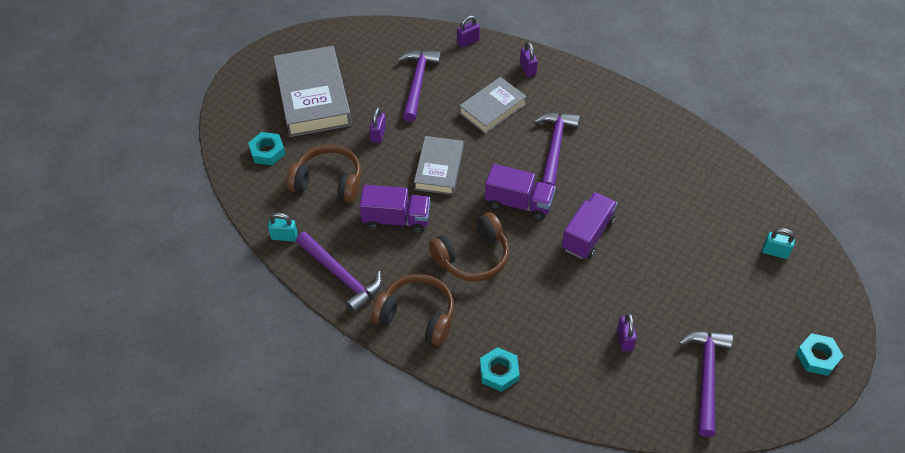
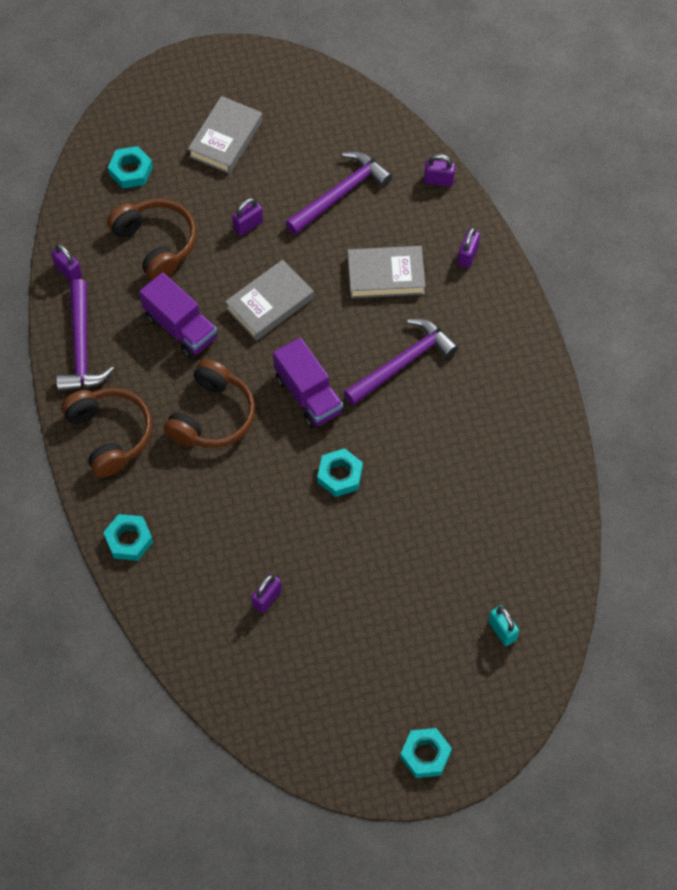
camera: 40 degrees right, 10 degrees up
(284, 236) = (68, 271): turquoise padlock -> purple padlock
(313, 97) = (226, 139): grey book -> grey book, size x0.61
(472, 257) = (212, 416): brown headphones -> brown headphones turned 75 degrees counterclockwise
(587, 235) = (340, 475): purple truck -> turquoise nut
(706, 376) = (303, 688): purple hammer -> none

